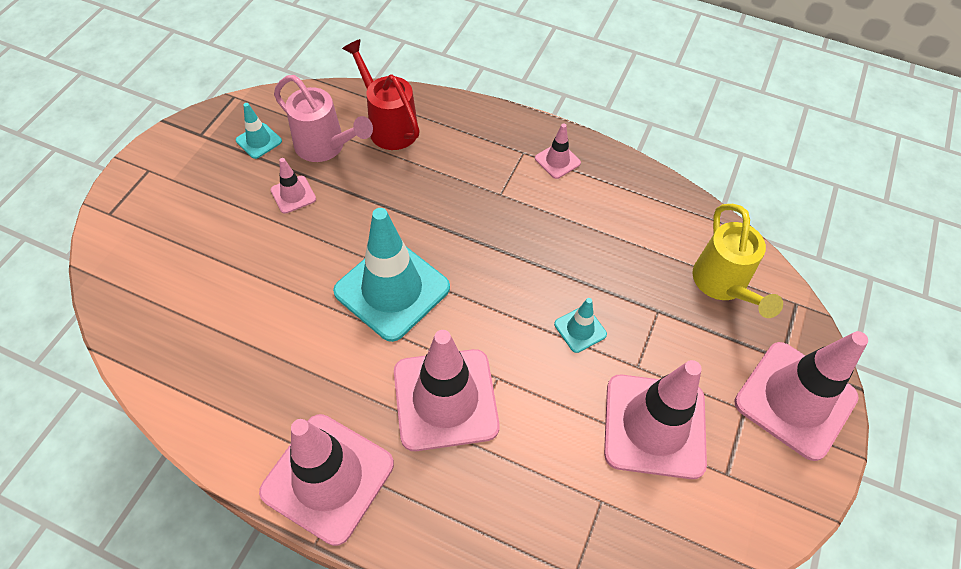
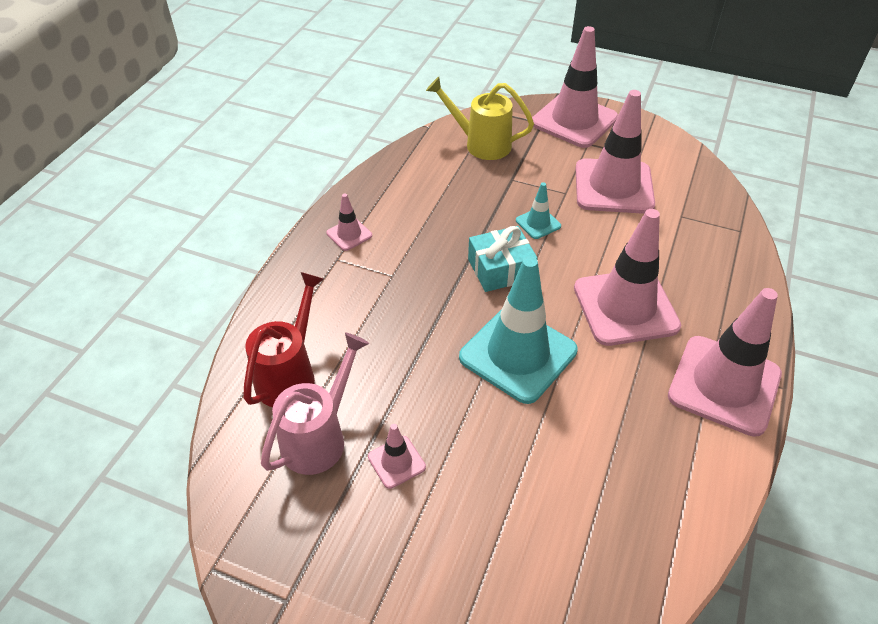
camera: 90 degrees left, 10 degrees down
(259, 141) = (304, 518): turquoise traffic cone -> none
(389, 126) = (289, 375): red watering can -> red watering can turned 150 degrees clockwise
(507, 285) = (500, 269): none -> turquoise gift
(722, 284) = (481, 144): yellow watering can -> yellow watering can turned 150 degrees counterclockwise

